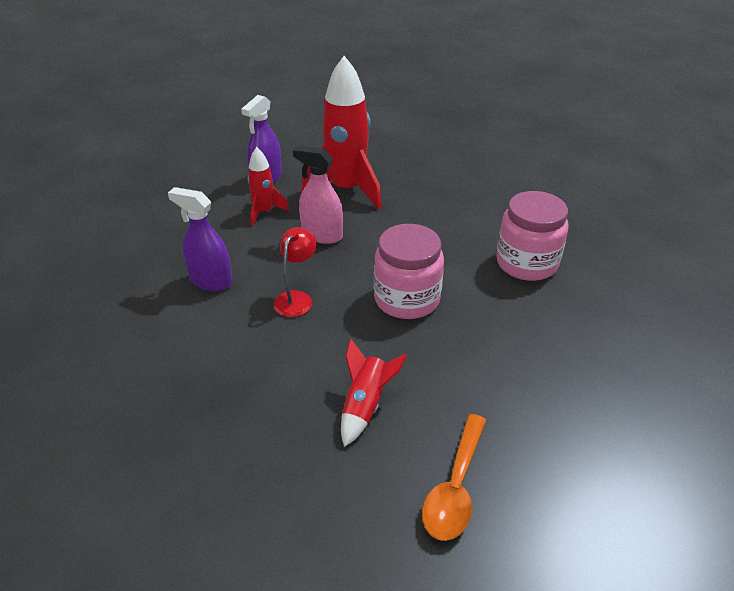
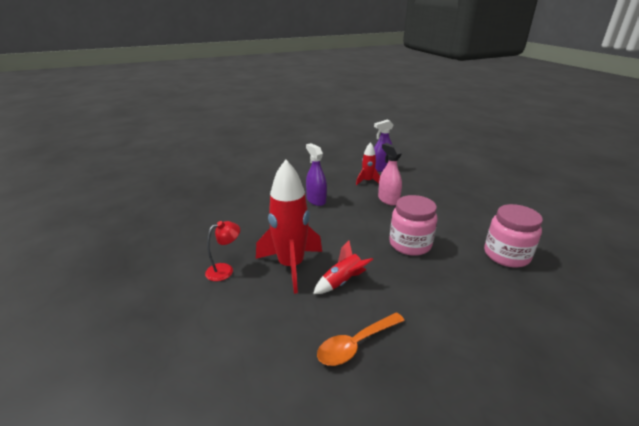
camera: 35 degrees right, 10 degrees down
(296, 298) = (350, 222): red lamp -> red lamp (225, 270)
(347, 190) = (420, 185): red rocket -> red rocket (291, 266)

